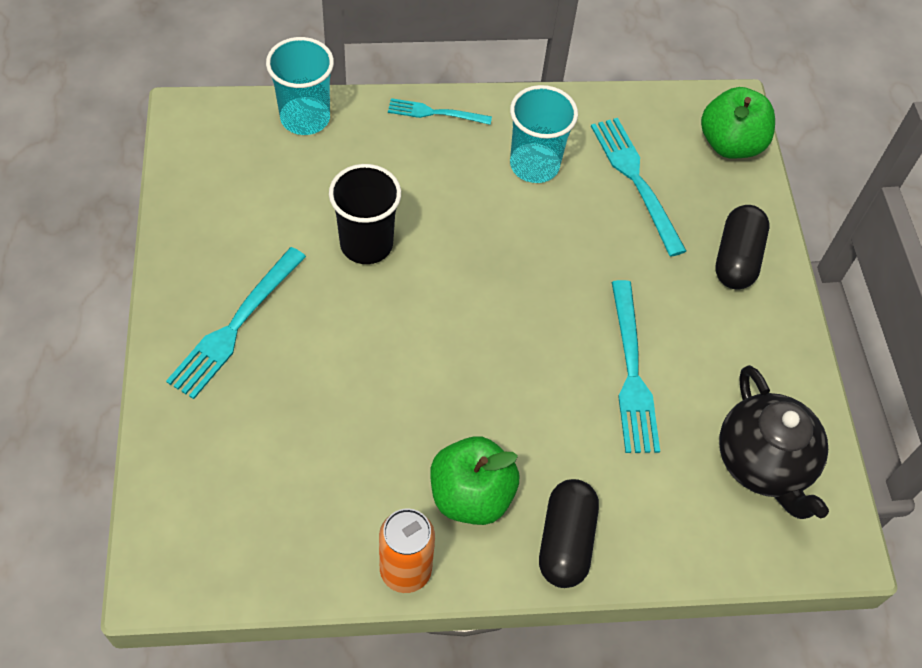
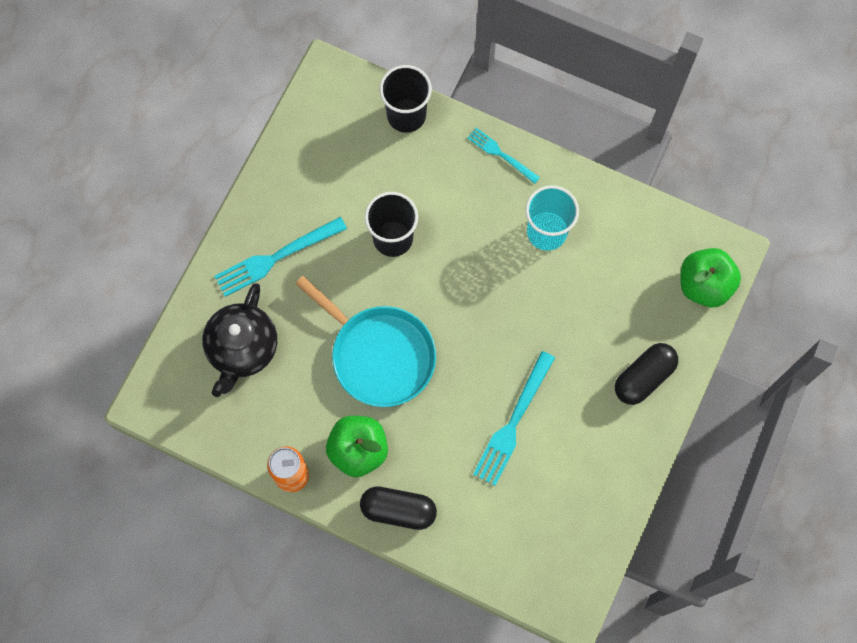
camera: 35 degrees right, 15 degrees up
(305, 118) = (406, 115): turquoise cup -> black cup
(428, 374) = (379, 355): none -> turquoise pan
(565, 541) = (398, 510): black capsule -> black capsule turned 60 degrees clockwise
(636, 180) = (612, 280): turquoise fork -> none
(763, 463) = (559, 529): black teapot -> black teapot (242, 349)

